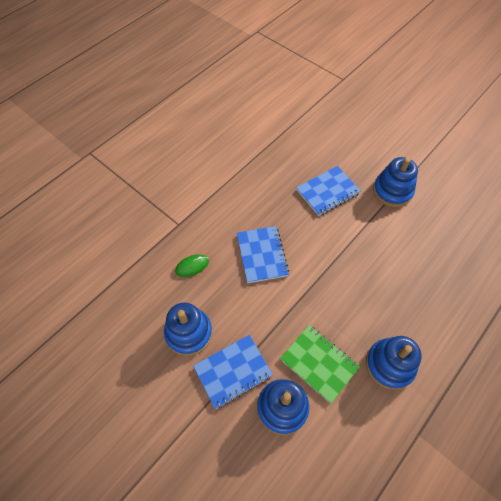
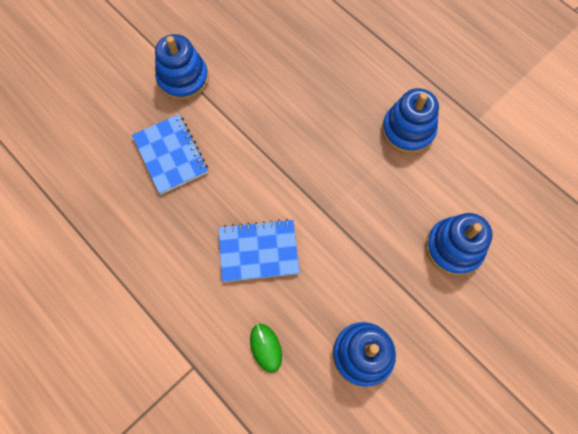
camera: 85 degrees left, 10 degrees up
(233, 371) = (413, 300): blue notebook -> none
(319, 363) = (405, 202): green notebook -> none

